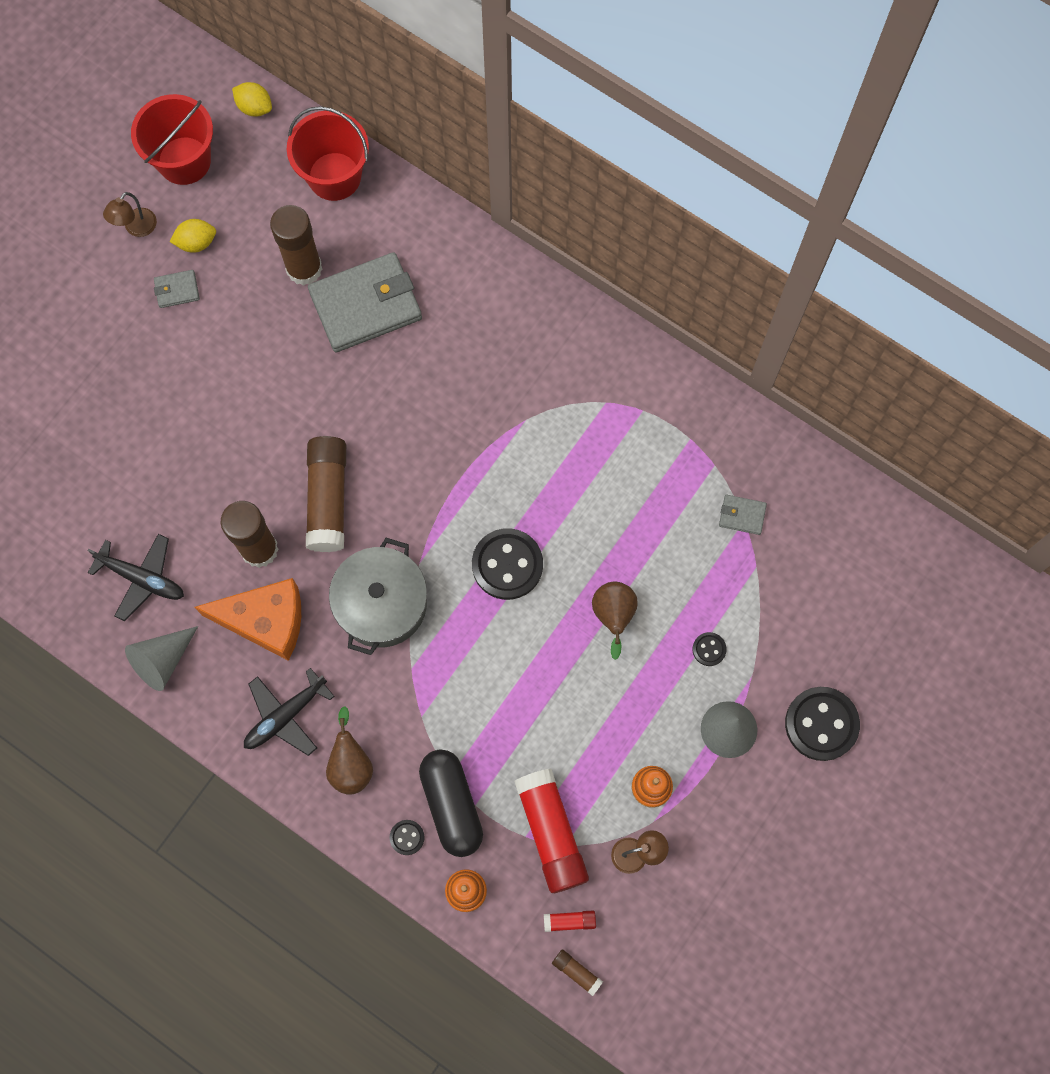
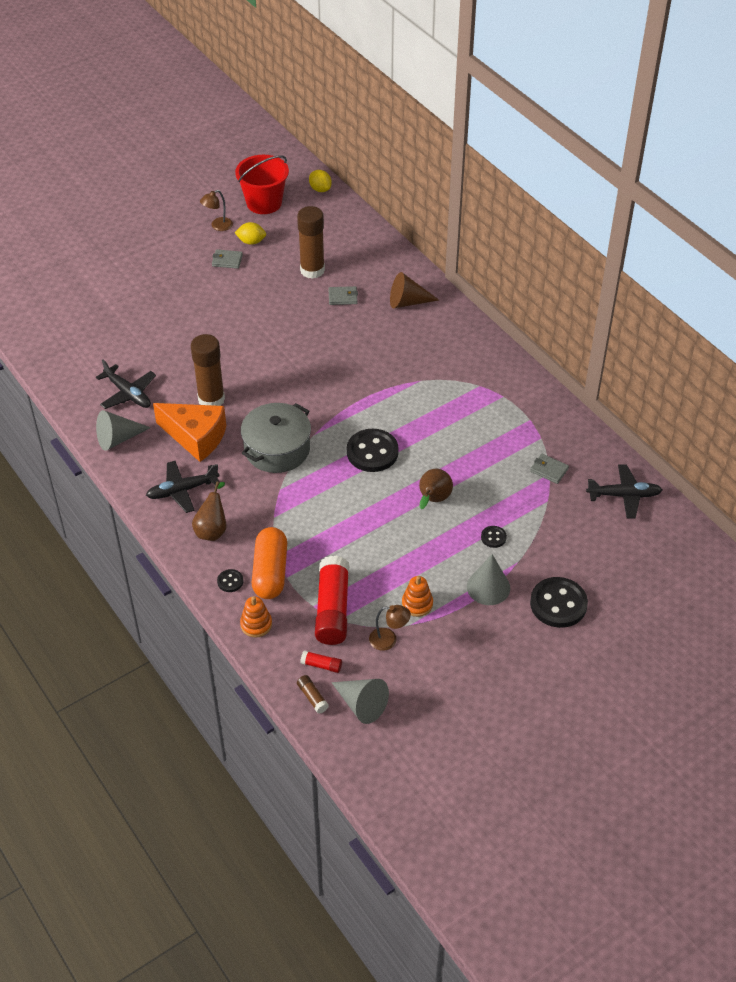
camera: 20 degrees right, 25 degrees down
(328, 499) = (269, 386): brown glue stick -> none
(334, 176) = (354, 232): red bucket -> none
(366, 305) = (343, 297): grey wallet -> grey wallet, size x0.43
(451, 805) = (270, 572): black capsule -> orange capsule
(458, 284) = (408, 302): none -> brown cone
(638, 960) = (361, 704): none -> grey cone
(848, 524) = (624, 495): none -> black plane

